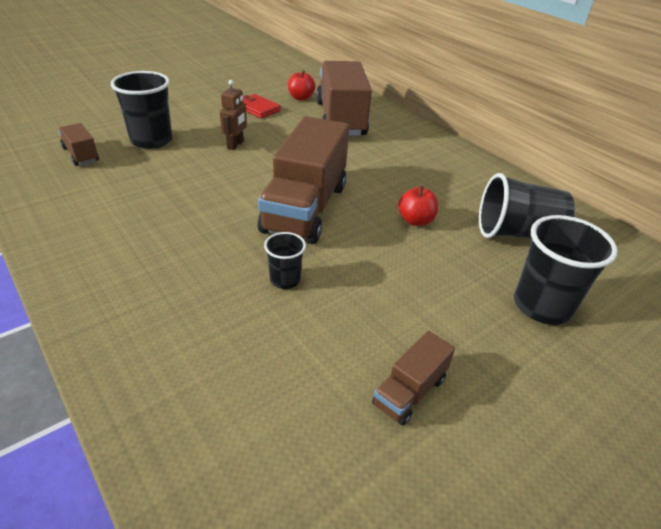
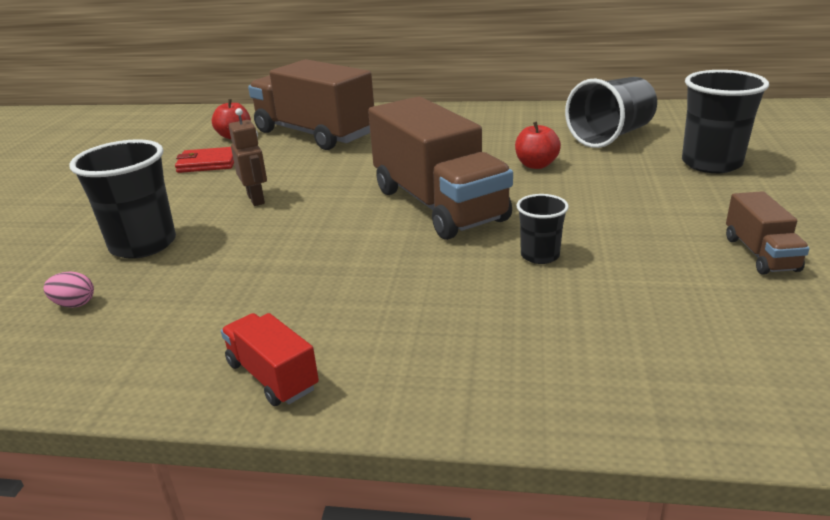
camera: 40 degrees left, 10 degrees down
(66, 245) = (272, 376): none -> red truck
(81, 155) = (74, 304): brown truck -> pink egg

